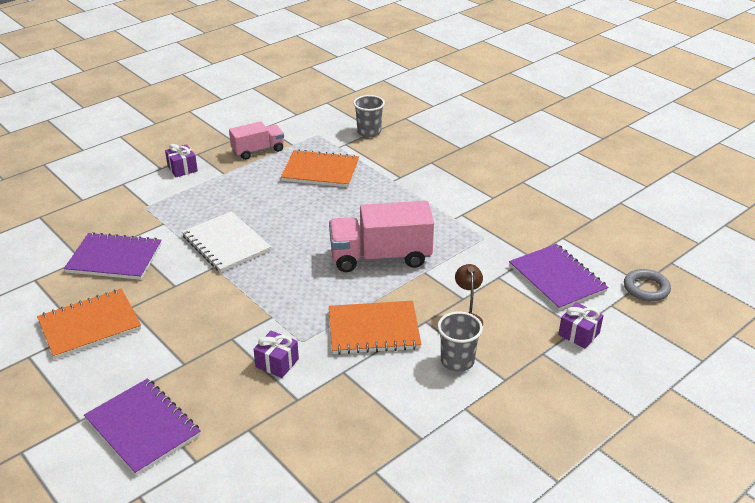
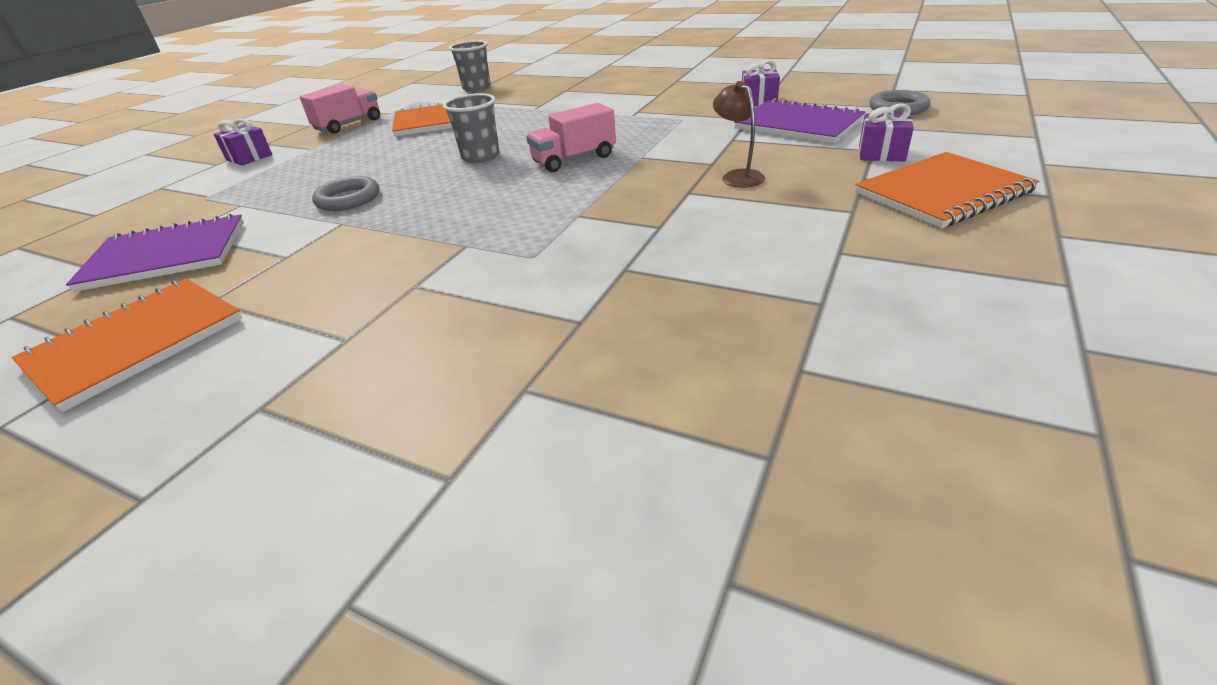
camera: 20 degrees left, 0 degrees up
(143, 427) = (301, 461): purple notebook -> none
(226, 243) = (348, 199): white notebook -> grey ring
(277, 363) = (512, 290): purple gift -> purple gift (758, 101)
(373, 329) = (627, 217): orange notebook -> orange notebook (942, 192)
(380, 257) = (574, 159): pink truck -> pink truck, size x0.60
(457, 361) = (771, 213): grey cup -> grey cup (480, 157)

